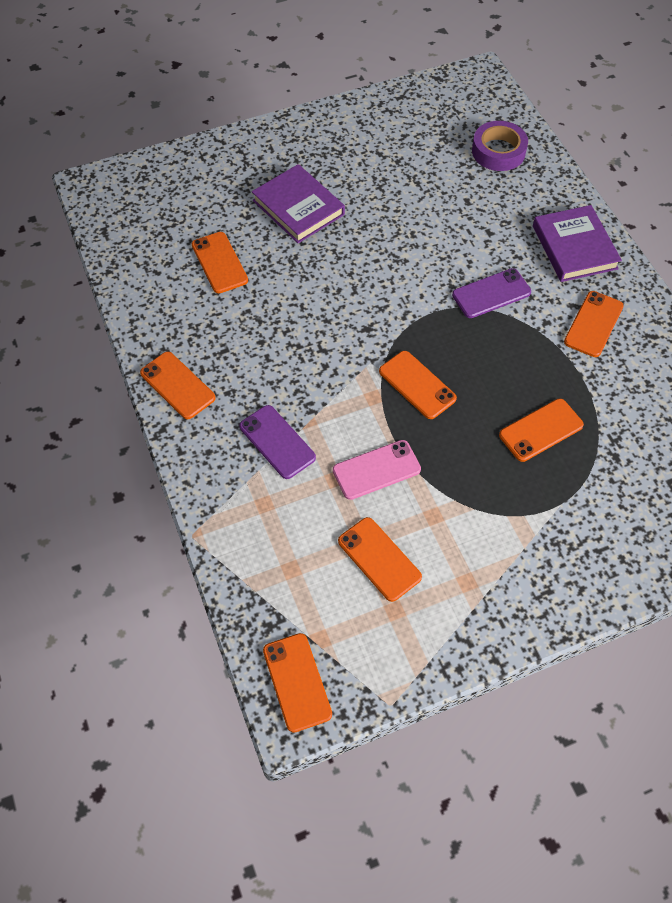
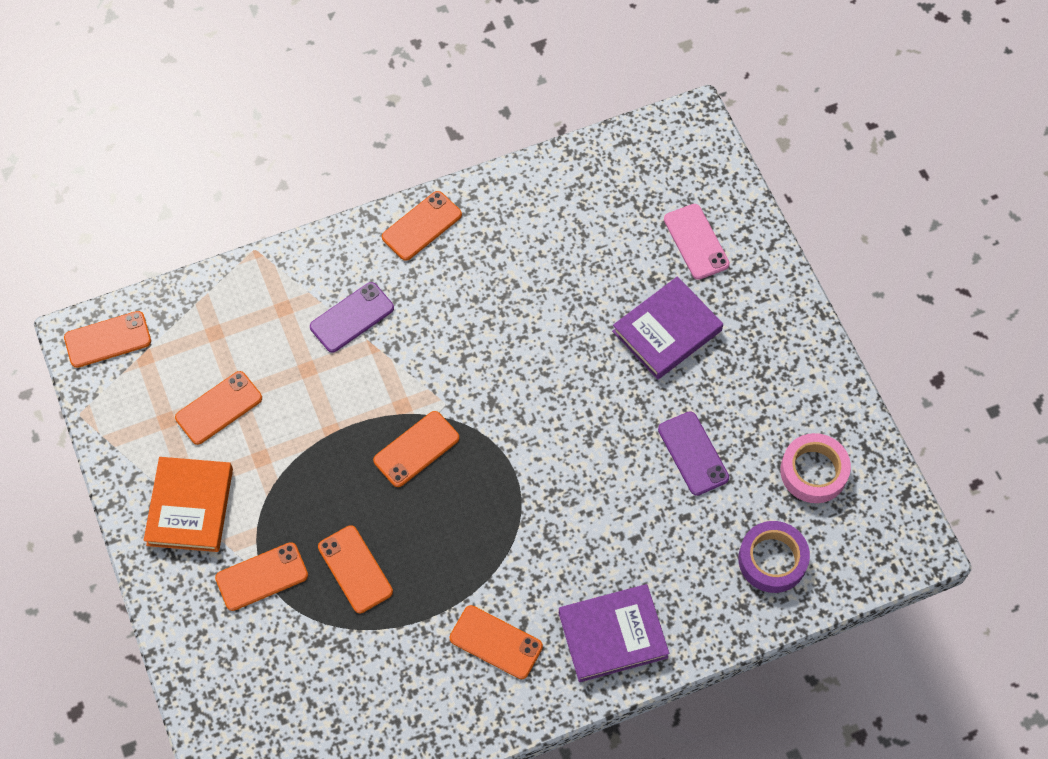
camera: 90 degrees right, 5 degrees up
(219, 263) = (582, 254): orange phone -> orange phone (261, 576)
(376, 470) = (315, 407): pink phone -> pink phone (696, 242)
(423, 125) = (813, 471): none -> pink tape
(491, 293) = (540, 533): purple phone -> purple phone (693, 453)
(491, 579) = (190, 506): none -> orange book

